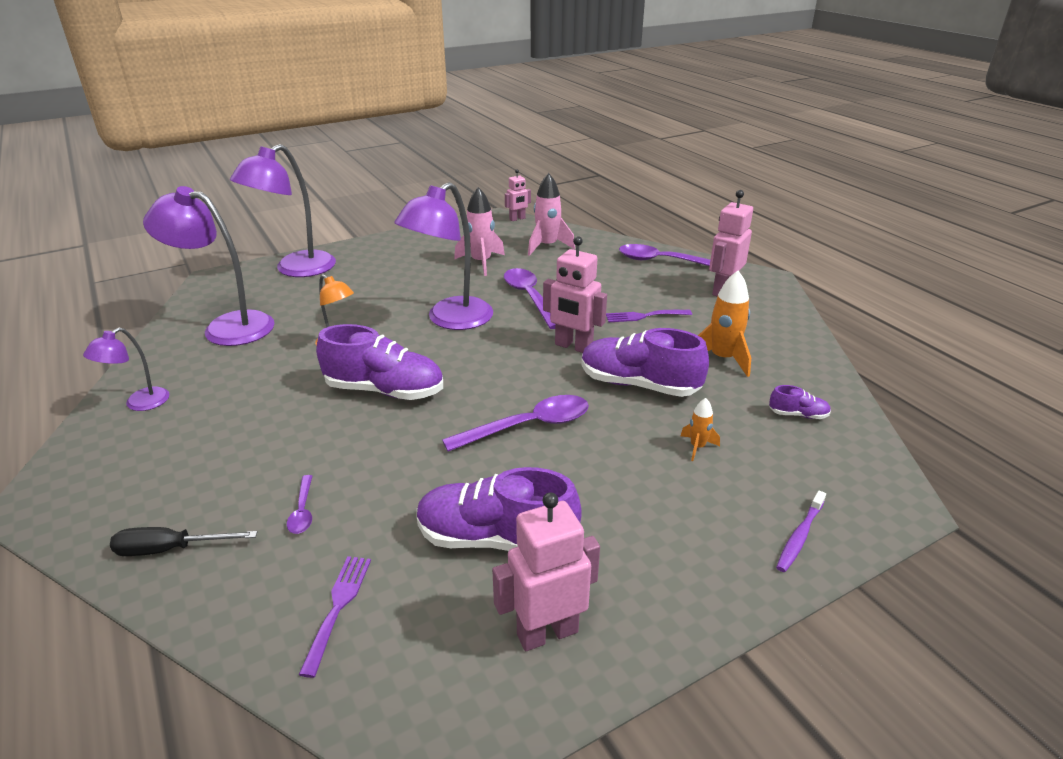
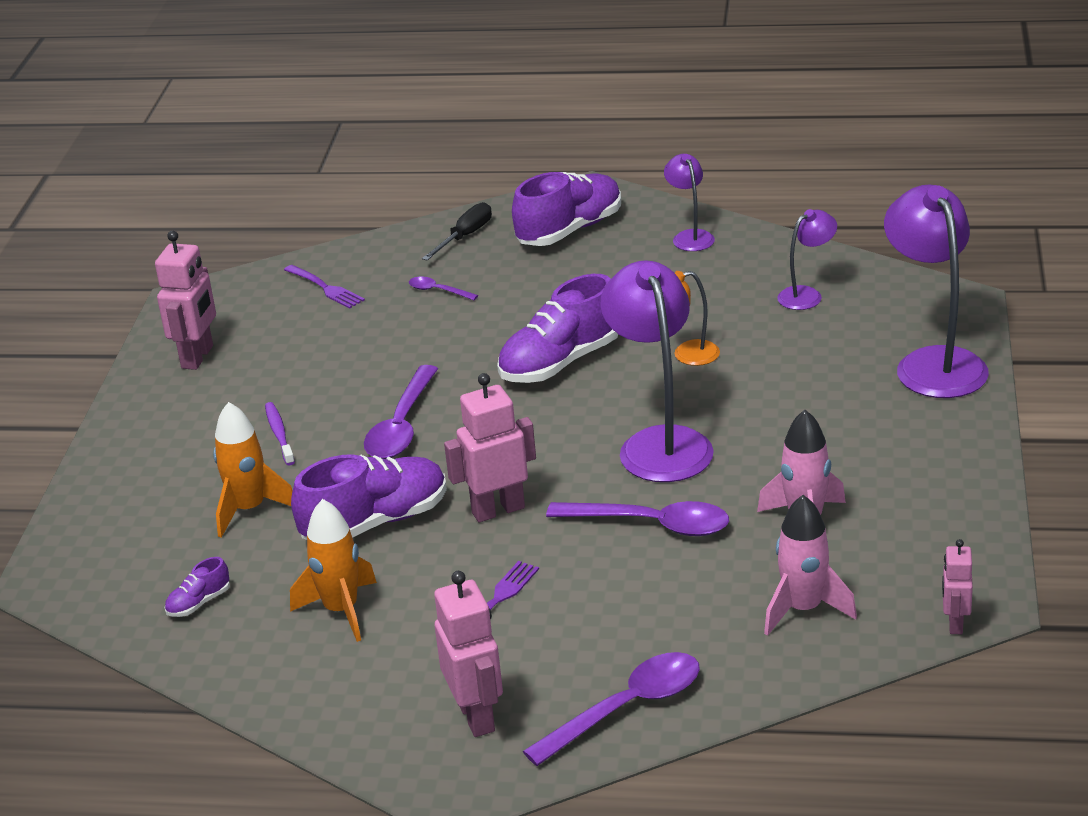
camera: 130 degrees right, 0 degrees up
(227, 327) = (807, 295): purple lamp -> purple lamp, size x0.52
(496, 539) = (297, 364): purple shoe -> purple shoe (570, 230)
(697, 447) = (249, 509): orange rocket -> orange rocket, size x1.89
(800, 536) = (101, 505): purple toothbrush -> purple toothbrush (279, 434)

